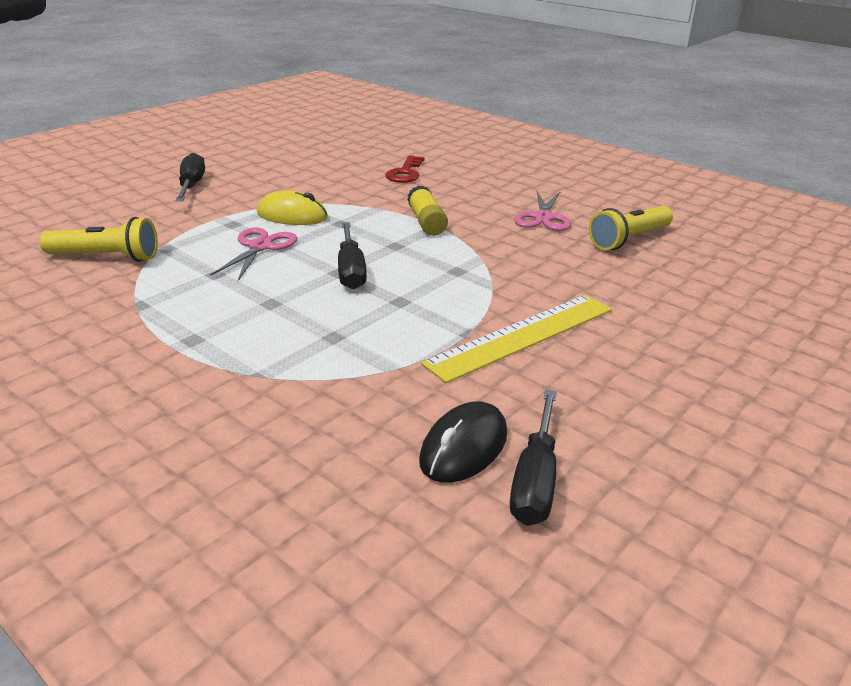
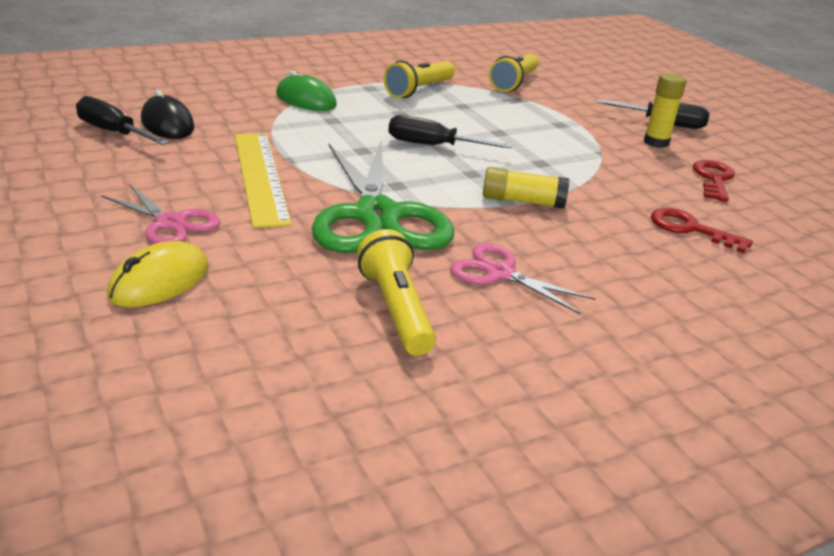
camera: 110 degrees right, 0 degrees up
(177, 306) = (419, 90): none -> yellow flashlight
(245, 186) = (656, 142): none -> yellow glue stick
(260, 247) = (503, 125): pink scissors -> pink scissors (170, 223)
(279, 372) = (306, 100): none -> green mouse
(292, 215) = (569, 147): yellow mouse -> yellow mouse (159, 281)
(308, 168) = (713, 179): none -> red key
(523, 268) = (376, 216): none -> green scissors

